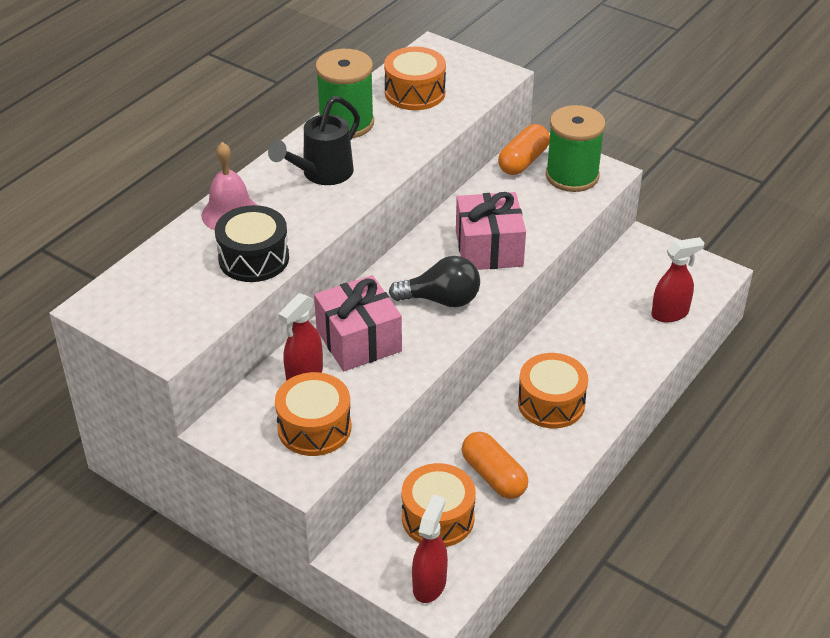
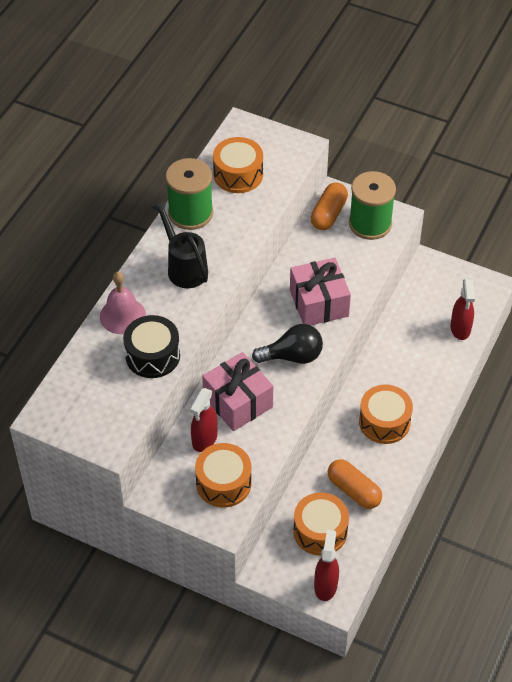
camera: 10 degrees left, 10 degrees up
(322, 174) = (184, 267): black watering can -> black watering can turned 120 degrees clockwise
(670, 313) = (460, 329): red spray bottle -> red spray bottle turned 120 degrees clockwise

